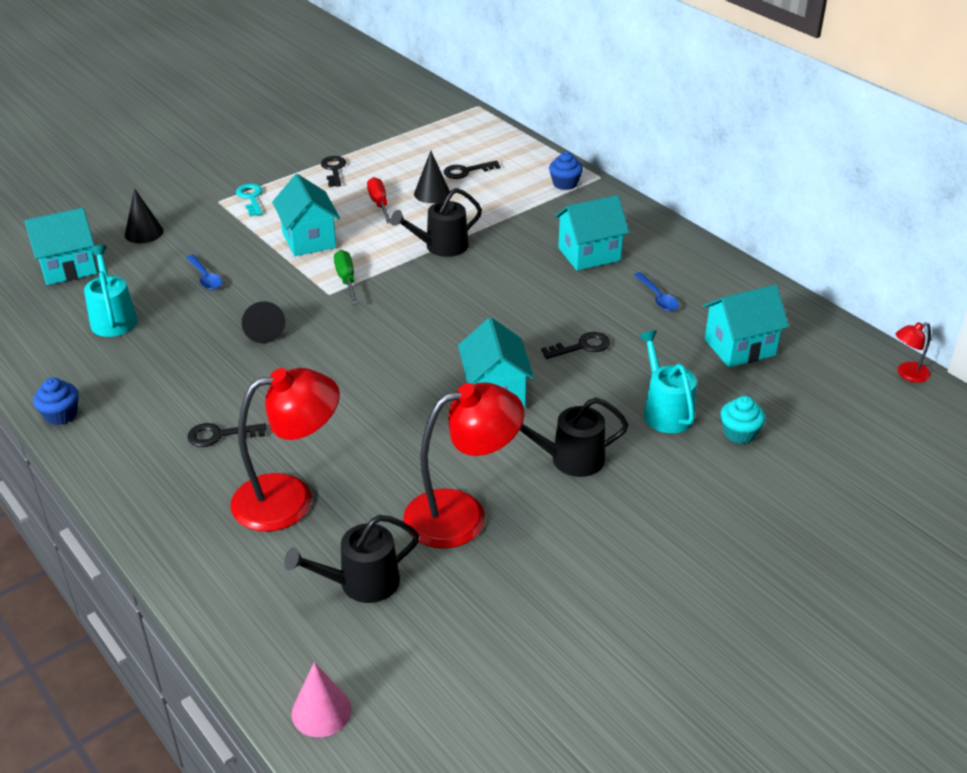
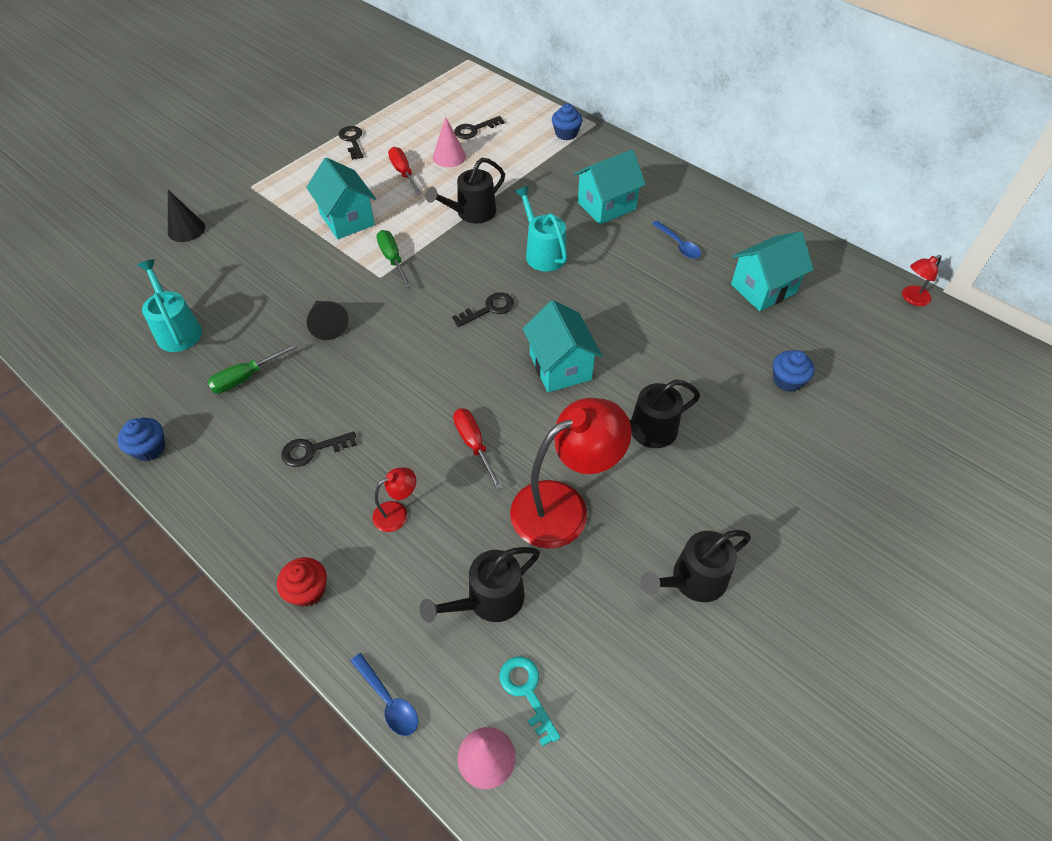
camera: 10 degrees left, 15 degrees up
(68, 268) = (120, 278): turquoise house -> none
(169, 366) = (245, 377): none -> green screwdriver
(183, 551) = (307, 590): none -> red cupcake
(205, 277) = (257, 273): blue spoon -> blue spoon (388, 700)
(251, 198) = (281, 179): turquoise key -> turquoise key (526, 692)
(290, 498) = (397, 513): red lamp -> red lamp, size x0.45
(384, 450) = (474, 444): none -> red screwdriver
(432, 193) = (449, 156): black cone -> pink cone
(579, 595) = (693, 580): none -> black watering can
(582, 346) = (625, 305): black key -> black key (489, 309)
(665, 411) = (717, 365): turquoise watering can -> turquoise watering can (543, 253)
(739, 433) = (787, 380): turquoise cupcake -> blue cupcake

